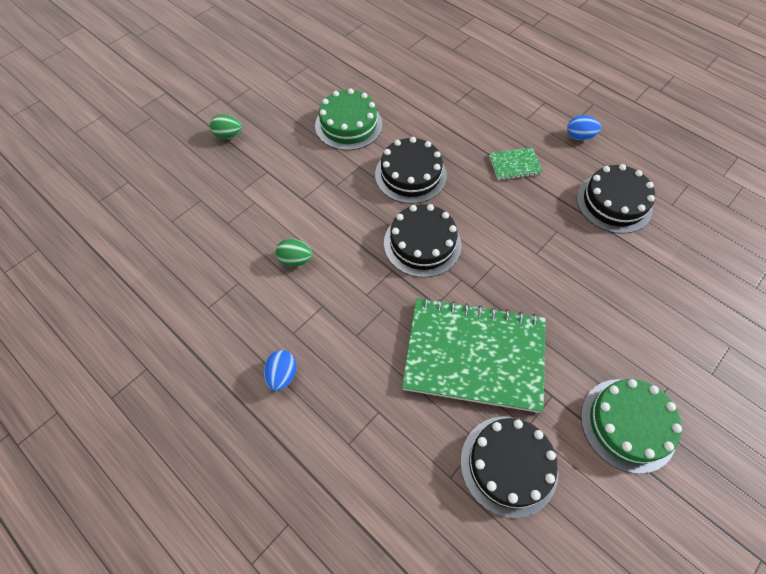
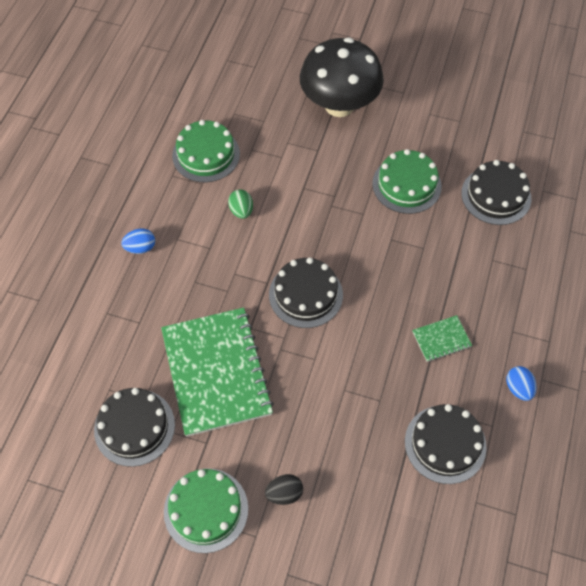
camera: 65 degrees right, 0 degrees up
(204, 265) = (206, 154): none -> green cake
(228, 135) = (339, 105): green egg -> black mushroom
(410, 175) = (377, 257): black cake -> black cake (496, 195)
(514, 165) = (441, 339): green notebook -> green notebook turned 75 degrees counterclockwise
(628, 344) = (284, 493): none -> black egg

